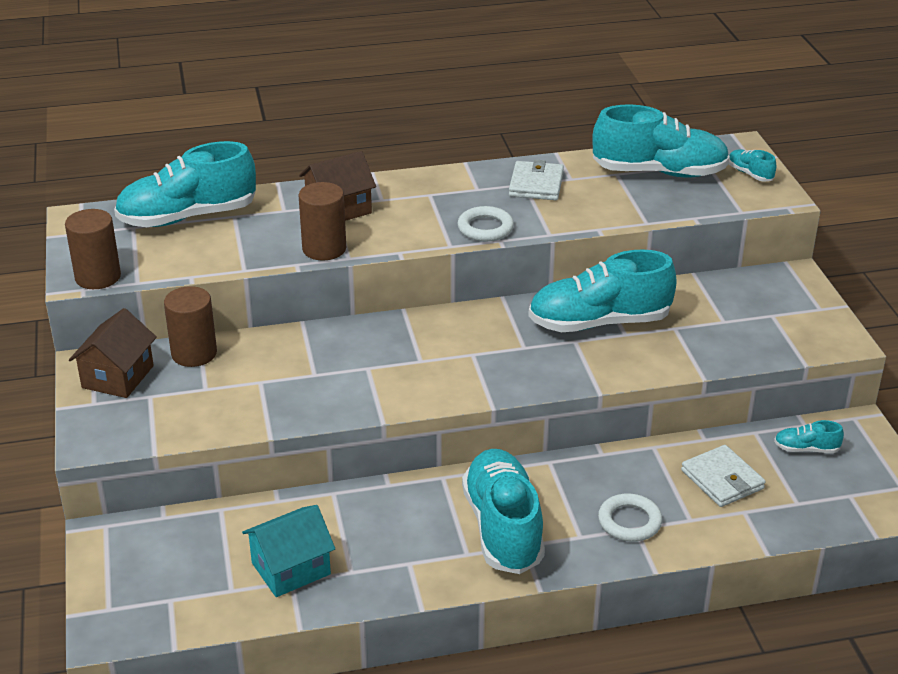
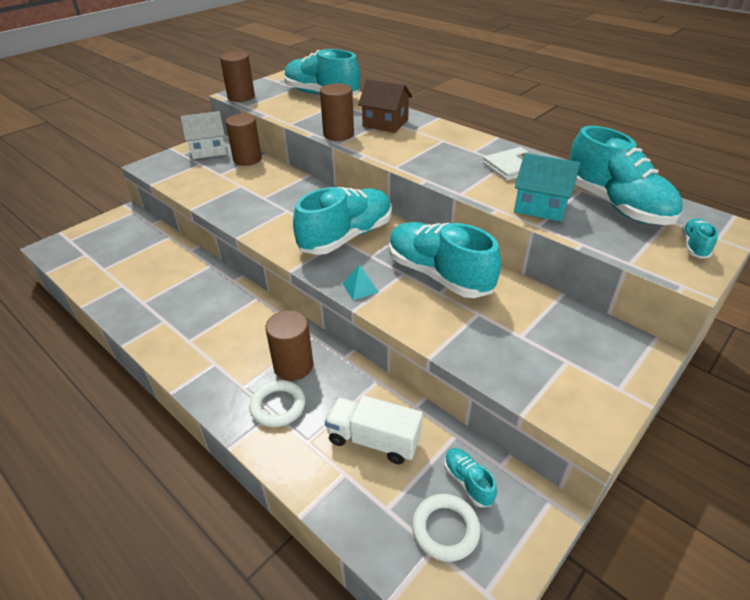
camera: 55 degrees right, 5 degrees up
(118, 377) = (208, 150): brown house -> white house
(291, 568) = (132, 280): turquoise house -> turquoise house (541, 206)
(485, 228) = (432, 170): white ring -> white ring (445, 529)
(503, 528) = (225, 345): turquoise shoe -> turquoise shoe (346, 237)
(570, 375) = (360, 287): none -> turquoise pyramid
(583, 491) = (293, 366): none -> brown cylinder
(722, 479) = (373, 440): white wallet -> white truck

